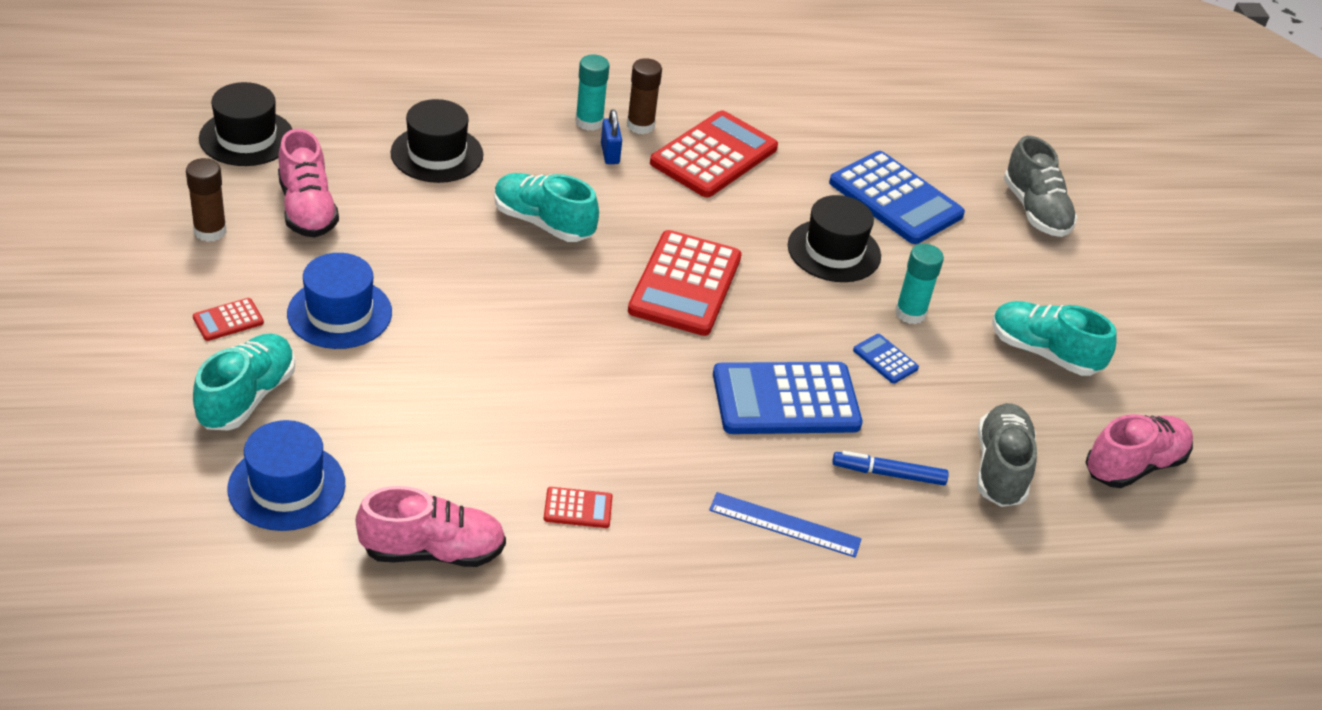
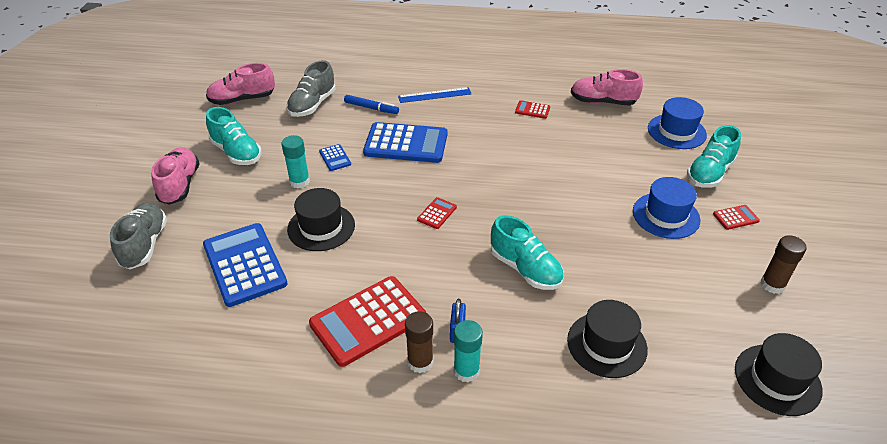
camera: 160 degrees left, 0 degrees up
(307, 209) = (705, 297): pink shoe -> pink shoe (180, 185)
(685, 284) = (437, 213): red calculator -> red calculator, size x0.44
(785, 525) = (434, 95): blue ruler -> blue ruler turned 45 degrees counterclockwise

